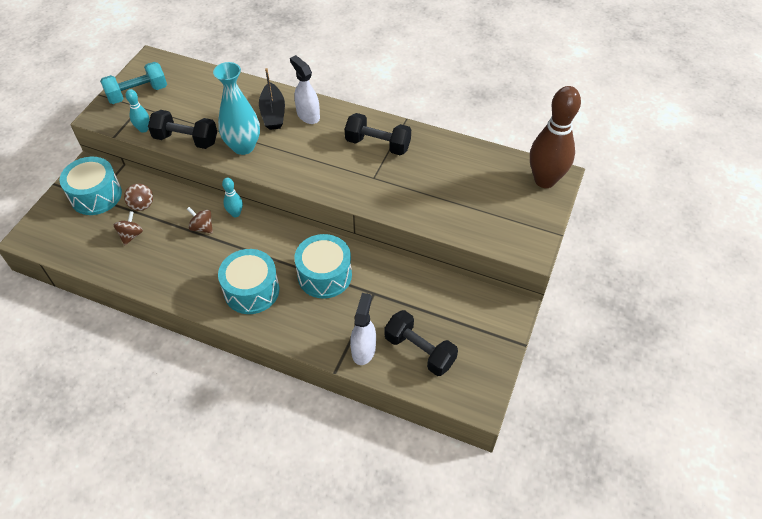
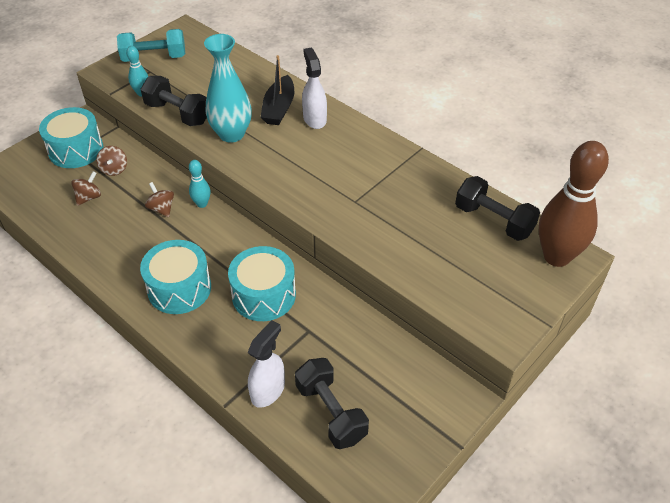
camera: 20 degrees right, 5 degrees down
(378, 144) = (376, 167): black dumbbell -> black dumbbell (493, 220)

